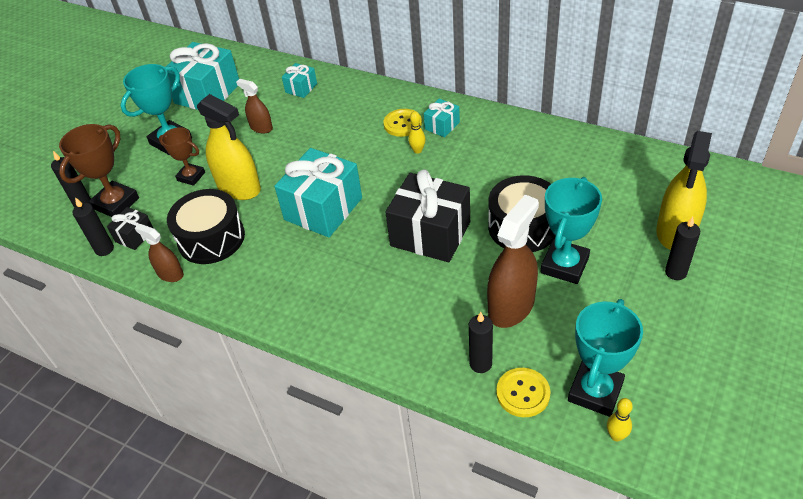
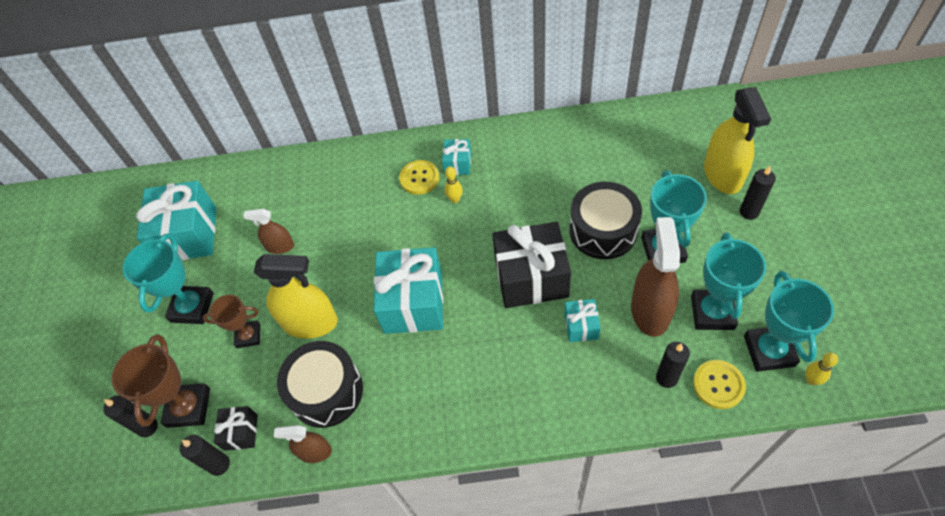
camera: 30 degrees left, 10 degrees up
(301, 88) = (287, 184): turquoise gift -> turquoise gift (581, 326)
(567, 335) = (712, 312): none -> turquoise trophy

